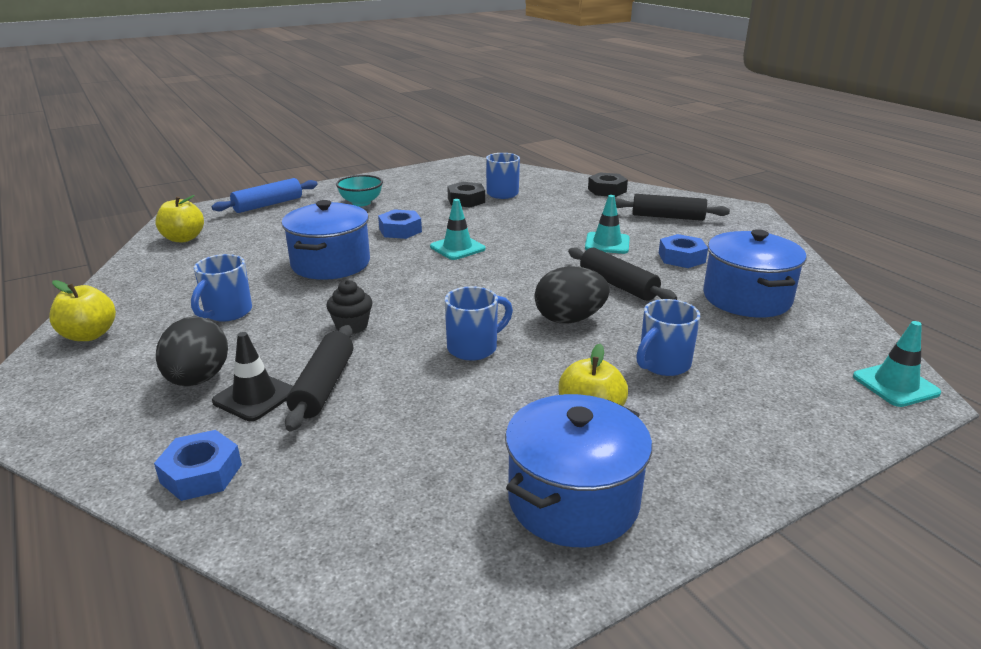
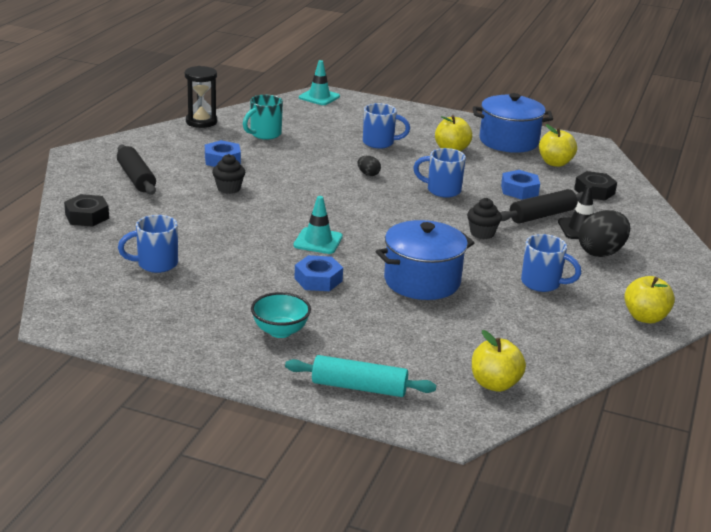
camera: 130 degrees left, 0 degrees up
(201, 473) = (635, 214): blue nut -> blue nut (519, 190)
(227, 313) = (542, 283): blue mug -> blue mug turned 45 degrees clockwise
(268, 205) = (359, 387): blue rolling pin -> turquoise rolling pin
(438, 503) = (555, 163): none -> yellow apple
(466, 200) = (200, 276): black nut -> black nut (594, 191)
(569, 319) = (368, 174): black egg -> black egg, size x0.49
(607, 243) = (229, 188): turquoise traffic cone -> black cupcake
(618, 285) = (299, 171): black rolling pin -> none
(746, 298) = (264, 134): blue pot -> turquoise mug
(810, 275) = (201, 122): none -> black hourglass

